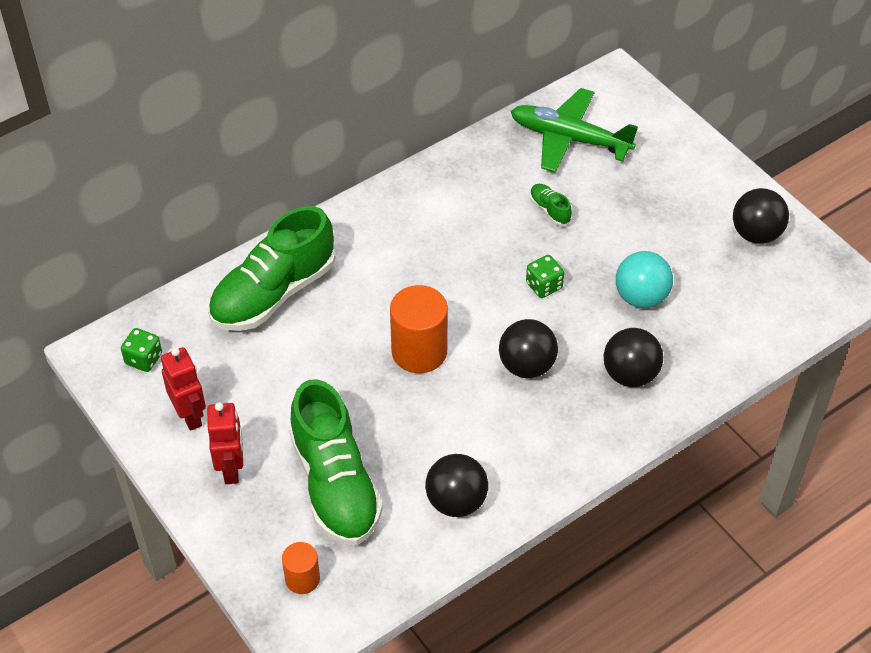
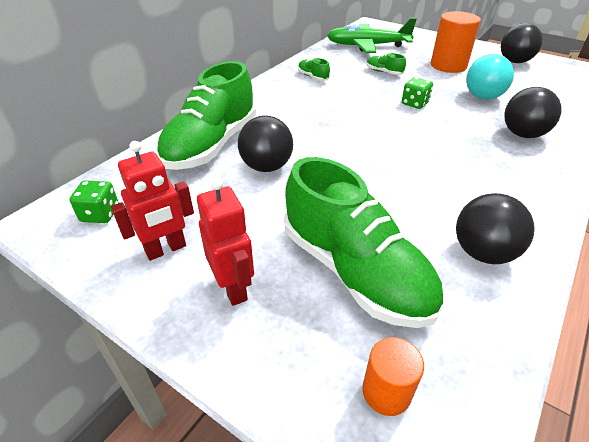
camera: 20 degrees left, 10 degrees down
(190, 416) = (166, 249): red robot -> red robot turned 105 degrees clockwise
(419, 351) = (356, 154): orange cylinder -> orange cylinder (448, 66)
(448, 196) = (313, 77): none -> green shoe
(527, 366) = (446, 145): black ball -> black ball (266, 167)

